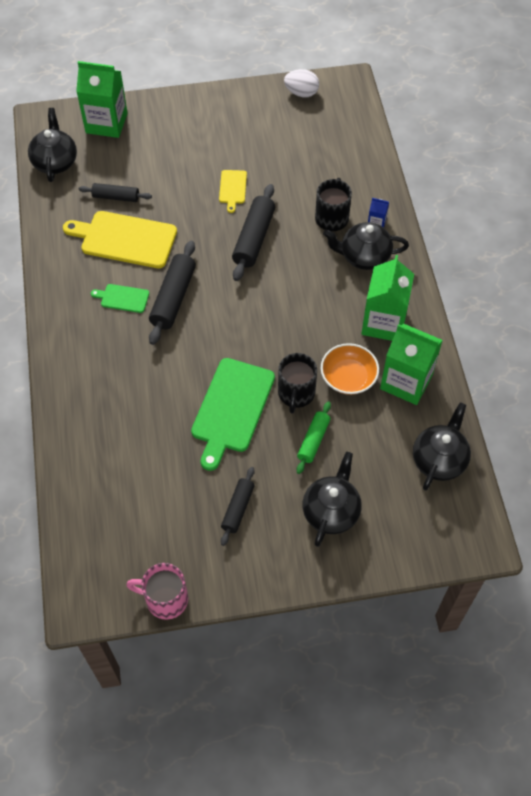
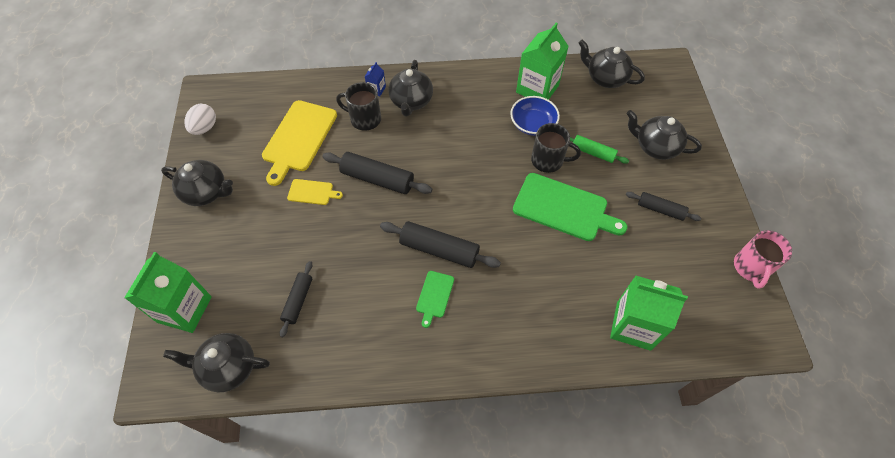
camera: 85 degrees left, 0 degrees up
(125, 239) = (358, 292): yellow cutting board -> yellow cutting board (298, 138)
(225, 111) = (206, 192): none -> black teapot
(348, 377) = (532, 124): orange bowl -> blue bowl
(383, 322) = (480, 96): green carton -> green carton (633, 326)

